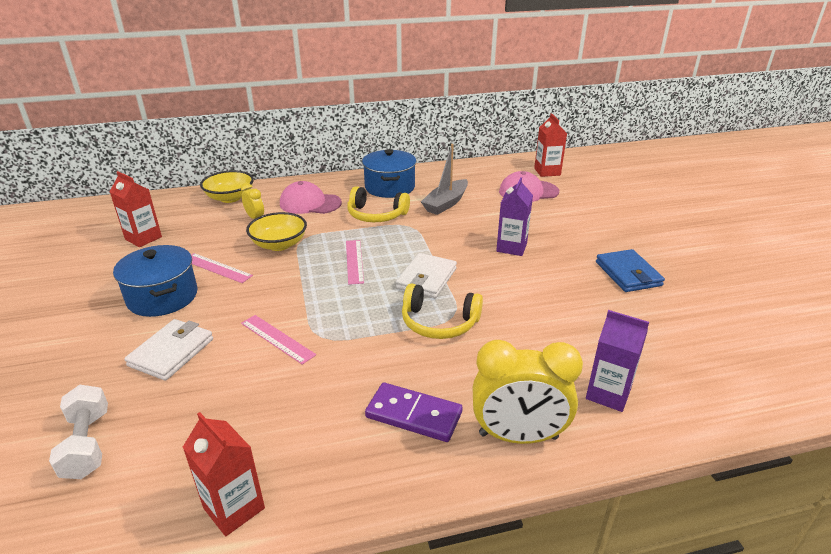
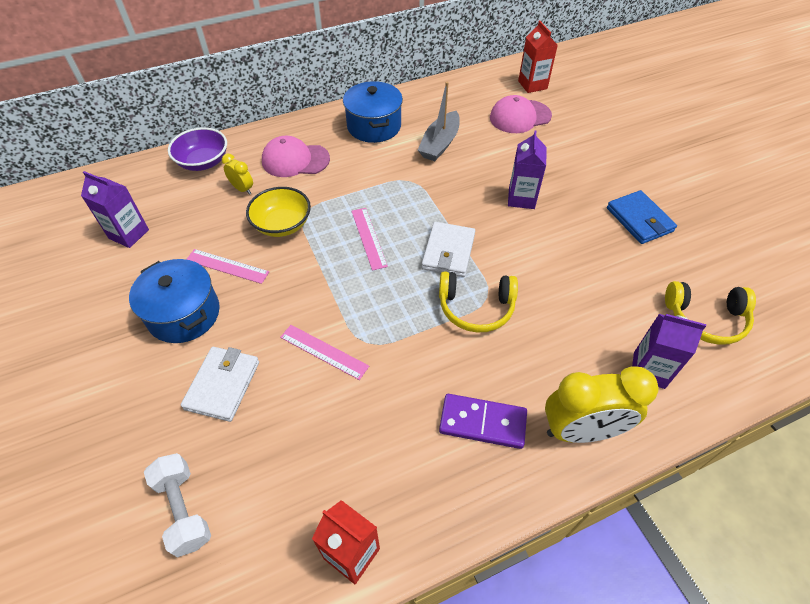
camera: 10 degrees left, 20 degrees up
(143, 238) = (129, 234): red carton -> purple carton
(230, 198) = (203, 162): yellow bowl -> purple bowl
(376, 215) = (371, 169): yellow headphones -> yellow headphones (705, 319)

